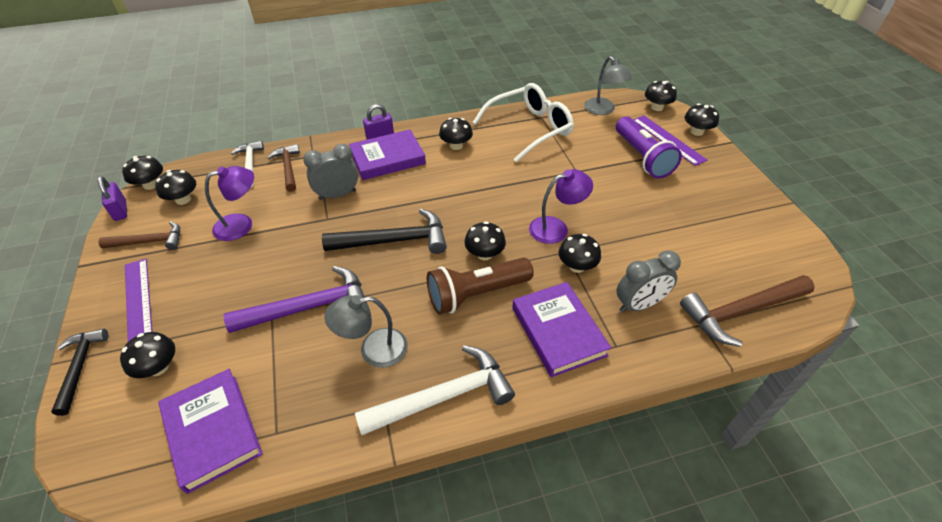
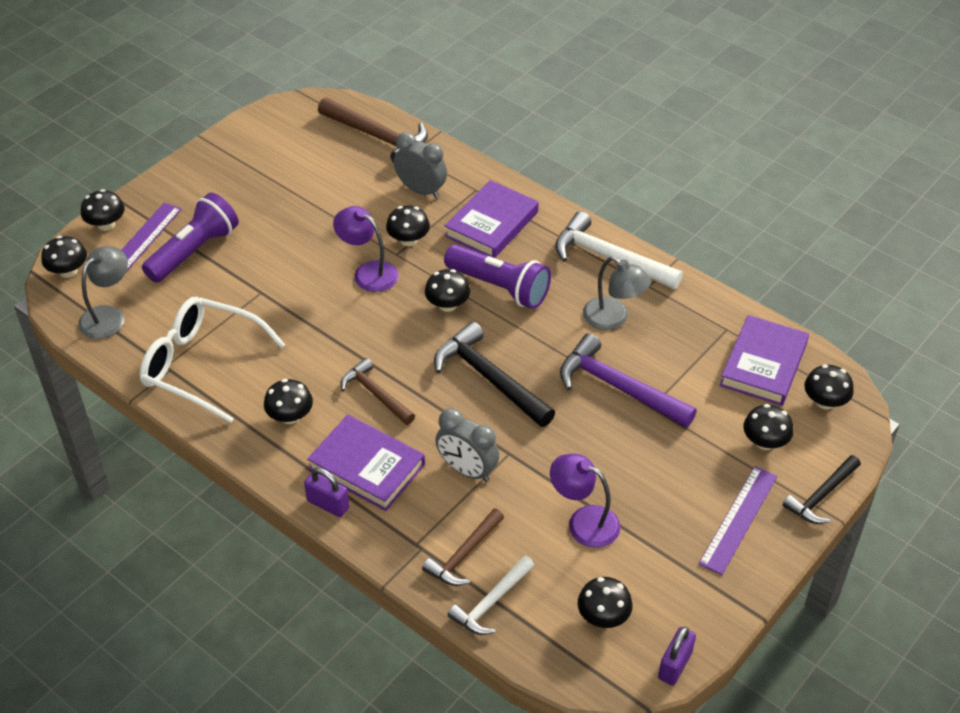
camera: 125 degrees left, 0 degrees up
(149, 241) = (679, 585): brown hammer -> brown hammer (375, 394)
(150, 185) = (615, 679): black mushroom -> black mushroom (825, 401)
(476, 294) = (499, 287): brown flashlight -> purple flashlight

